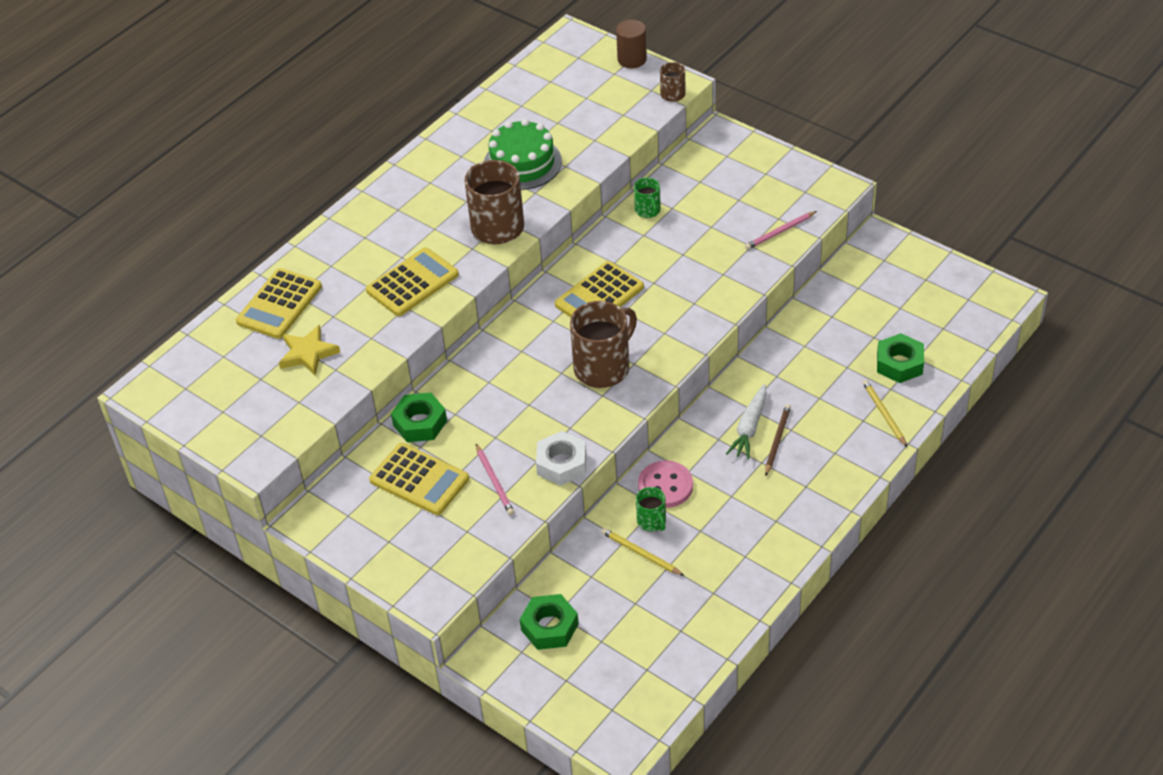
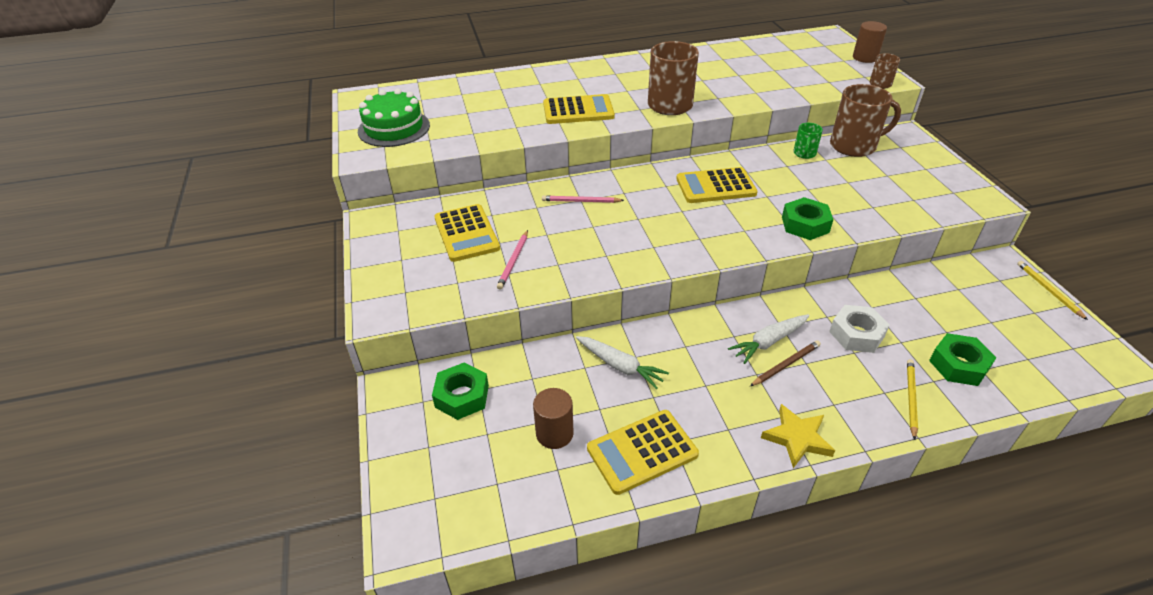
camera: 35 degrees right, 5 degrees down
(279, 304) = (485, 89): yellow calculator -> yellow calculator (642, 451)
(308, 353) = (468, 118): yellow star -> yellow star (797, 438)
(420, 423) = (508, 201): green nut -> green nut (805, 225)
(522, 163) = (726, 80): green cake -> green cake (394, 128)
(561, 464) = (573, 275): white nut -> white nut (856, 334)
(603, 367) = (673, 230): brown mug -> brown mug (854, 146)
(640, 553) = (587, 385): yellow pencil -> yellow pencil (1048, 290)
(652, 521) = (620, 366): green mug -> white carrot
(653, 607) = (554, 433): none -> brown cylinder
(665, 486) = (657, 346): pink button -> none
(780, 232) = (907, 208): pink pencil -> pink pencil (581, 201)

